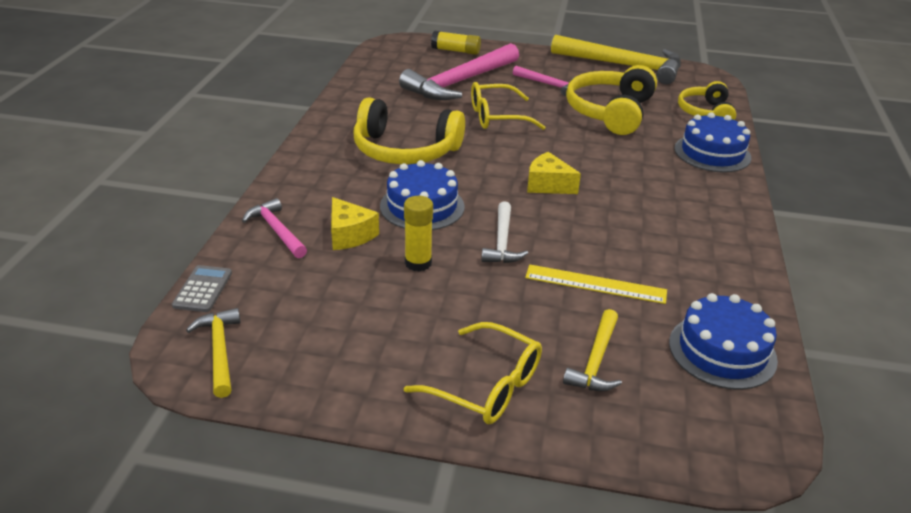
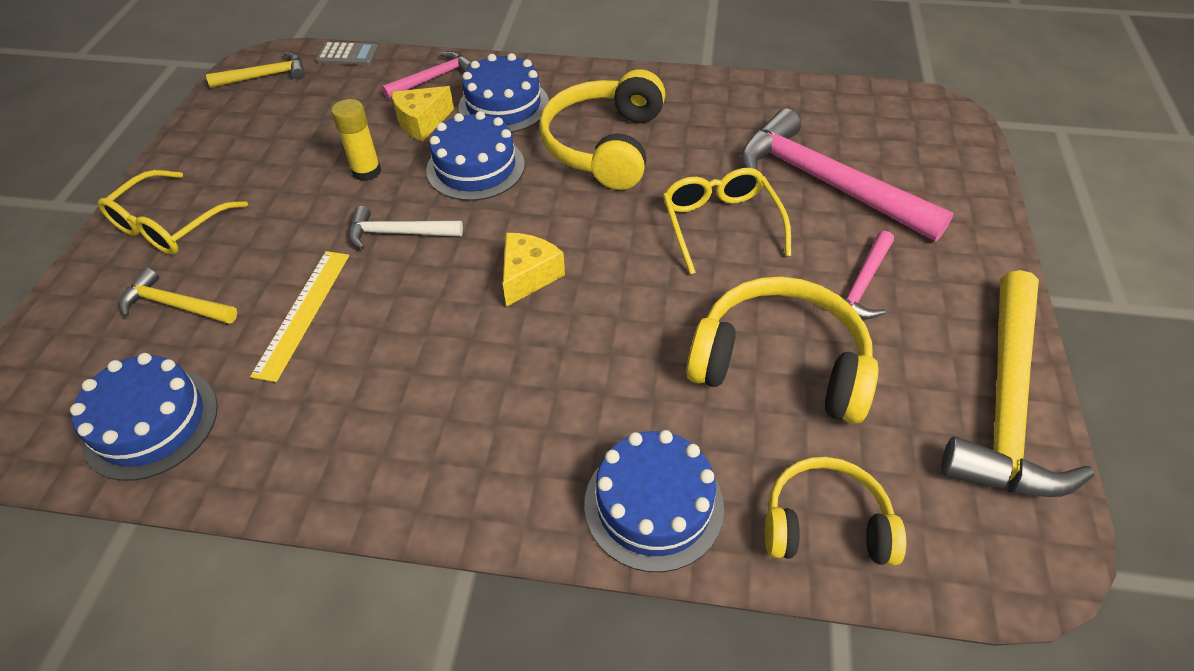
camera: 90 degrees right, 15 degrees up
(336, 193) = (503, 105): none -> blue cake
(456, 51) = (946, 174): yellow glue stick -> none

